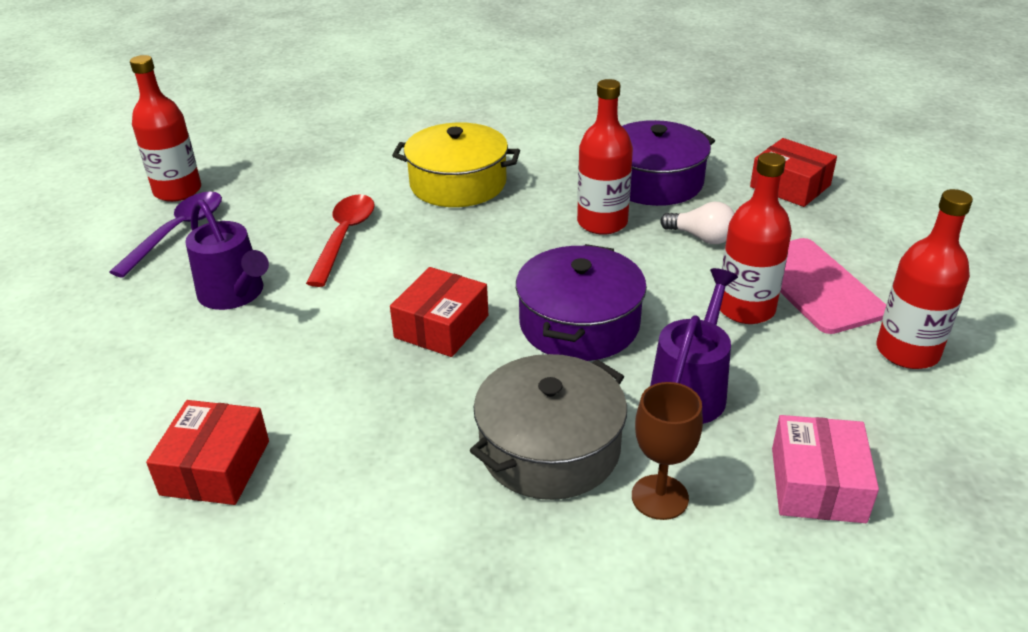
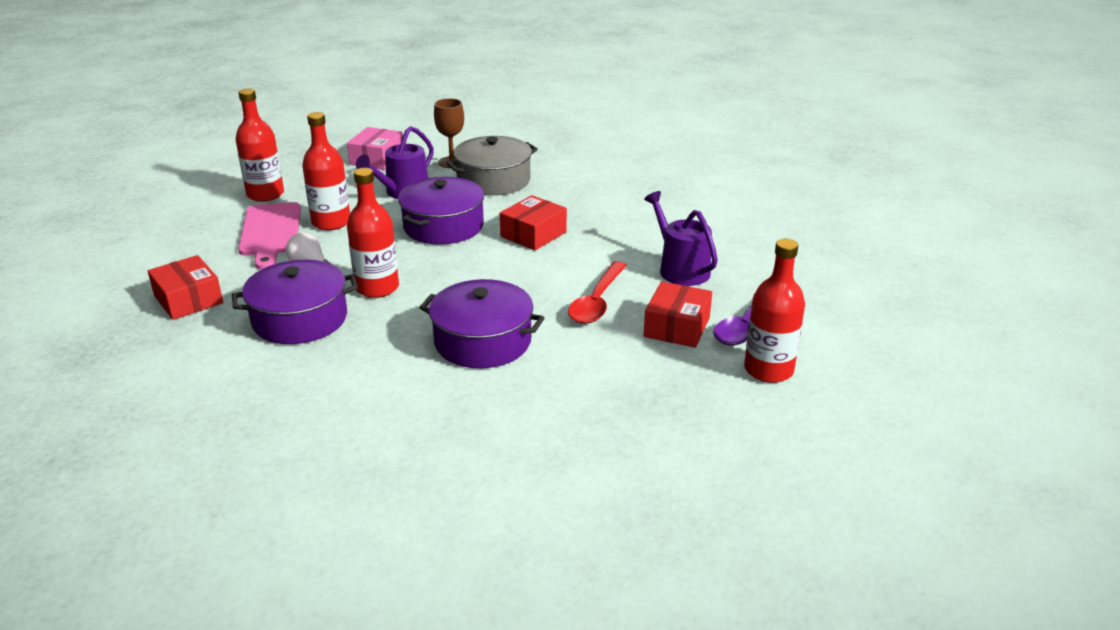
camera: 170 degrees left, 5 degrees down
(215, 467) = (667, 190): red box -> red box (677, 327)
(458, 183) = (482, 341): yellow pot -> purple pot

